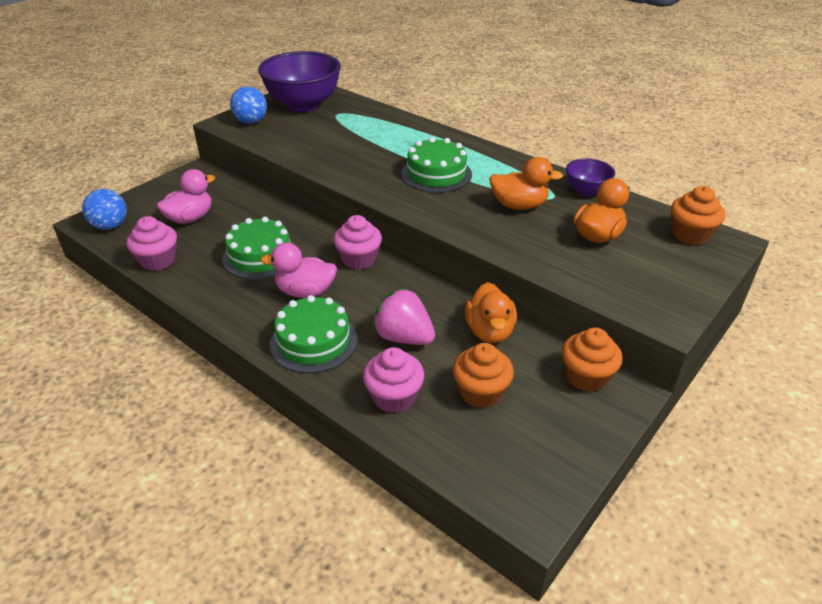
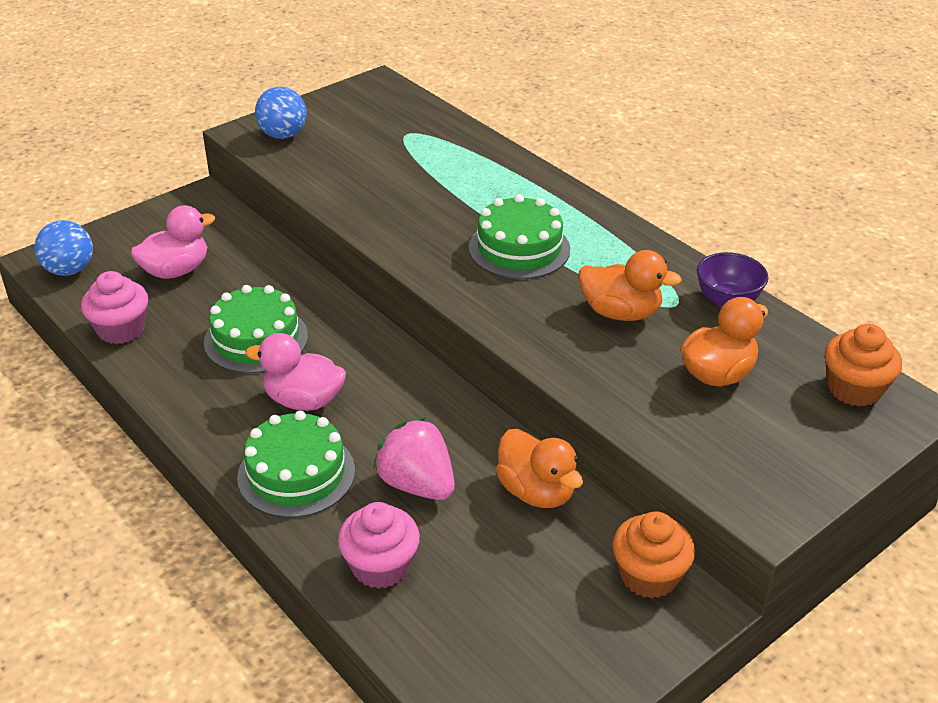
camera: 10 degrees right, 0 degrees up
(303, 105) = (363, 114): purple bowl -> none
(359, 259) = (388, 361): pink cupcake -> none
(480, 392) = (497, 576): orange cupcake -> none
(489, 331) = (536, 491): orange duck -> orange duck turned 45 degrees counterclockwise

